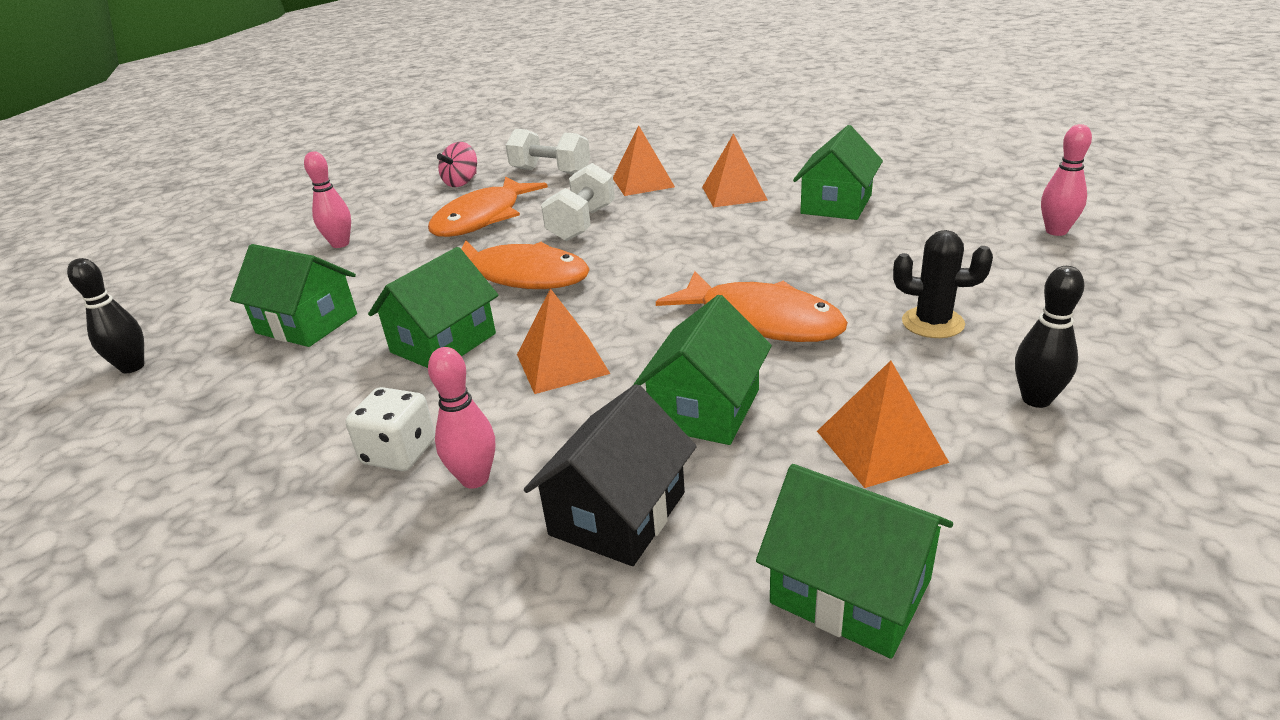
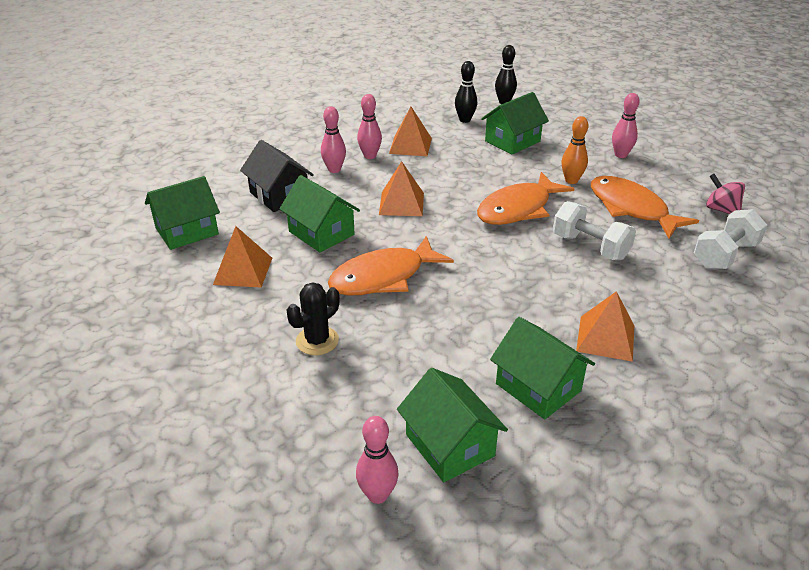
camera: 110 degrees right, 5 degrees up
(399, 452) = (370, 156): white dice -> pink bowling pin
(426, 259) = (571, 180): none -> orange bowling pin
(443, 343) = (455, 175): green house -> green house (450, 445)
(643, 182) = (667, 296): orange pyramid -> orange pyramid (410, 145)
(1036, 399) = (217, 337): black bowling pin -> black bowling pin (465, 120)

